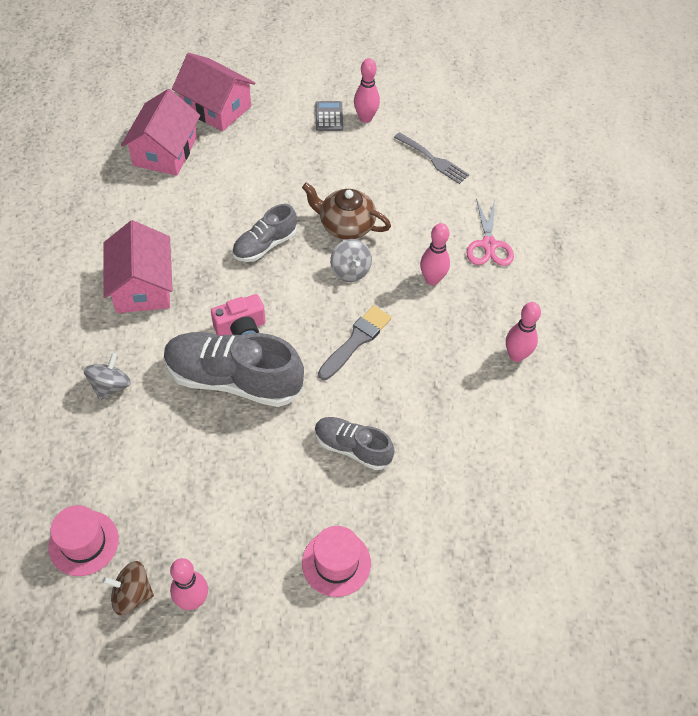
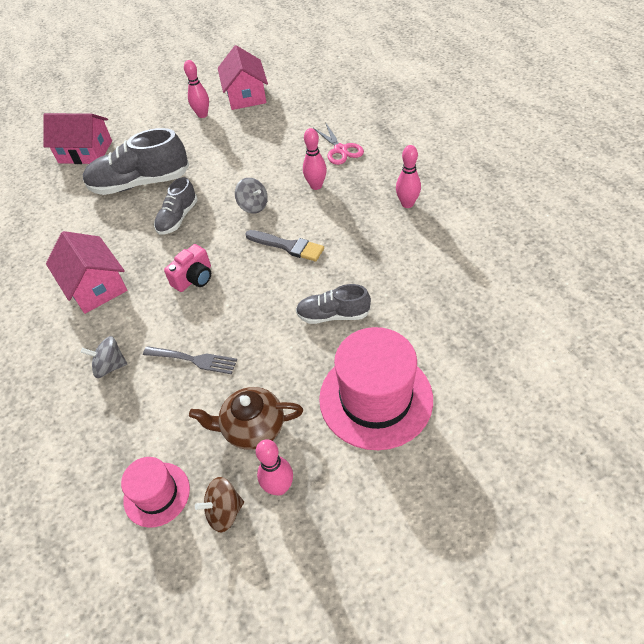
camera: 20 degrees left, 5 degrees down
(110, 386) = (110, 366): grey spinning top -> grey spinning top turned 90 degrees counterclockwise
(165, 151) = (61, 193): pink house -> pink house (246, 95)
(233, 379) = (210, 314): grey shoe -> grey shoe (140, 183)
(329, 116) = (175, 124): grey calculator -> none
(336, 563) = (375, 398): pink hat -> pink hat, size x1.84
(346, 225) = (231, 181): brown teapot -> brown teapot (252, 428)
(356, 340) = (288, 246): grey brush -> grey brush turned 105 degrees clockwise
(433, 160) = (267, 119): grey fork -> grey fork (194, 359)

